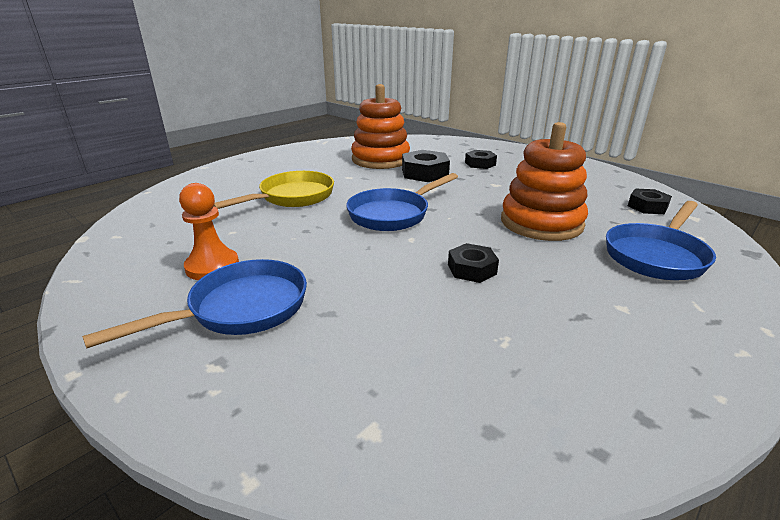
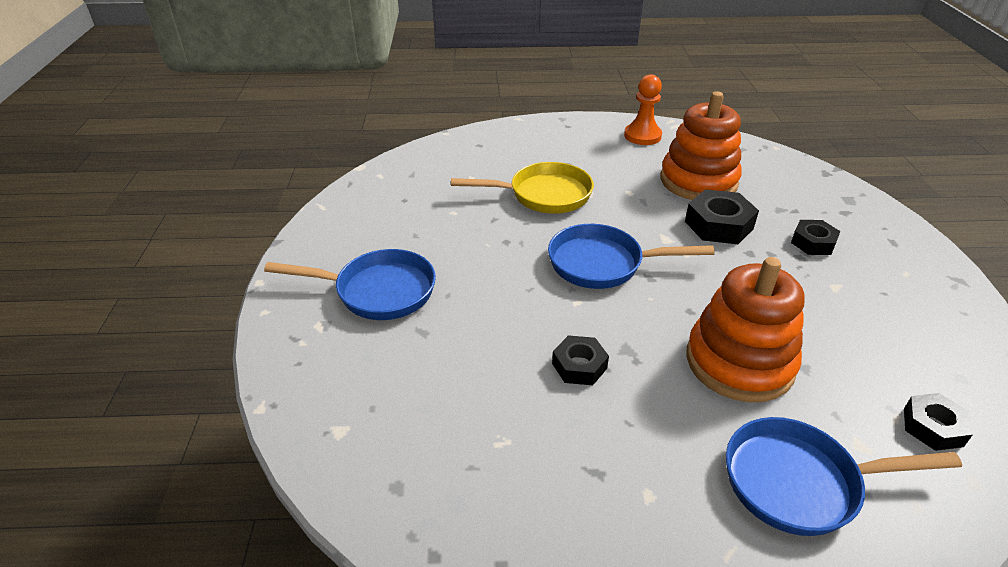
camera: 45 degrees right, 10 degrees up
(212, 266) = (403, 241): orange pawn -> orange pawn (642, 136)

